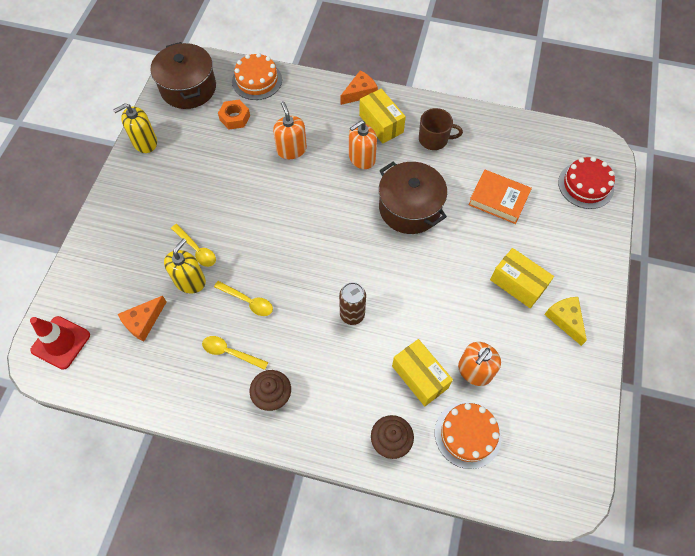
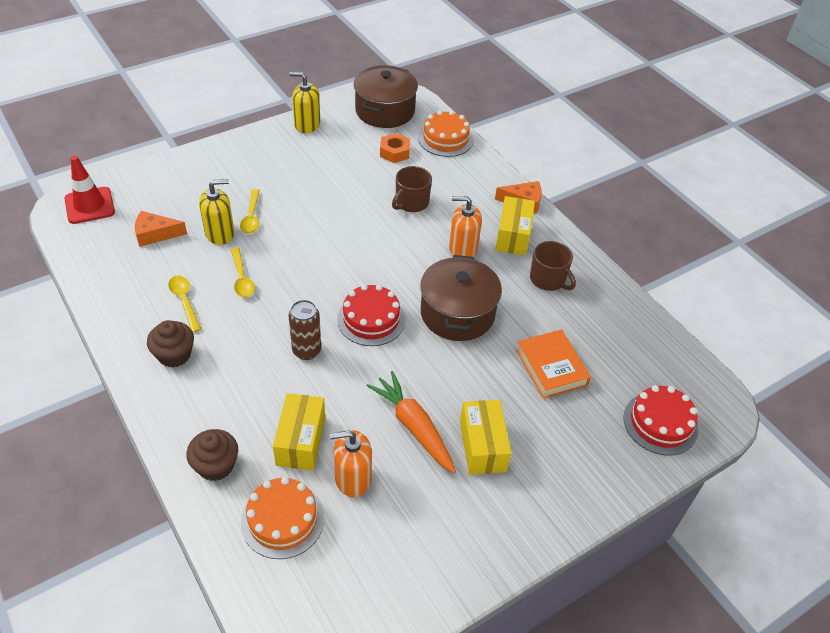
camera: 40 degrees right, 15 degrees down
(291, 150) = (411, 203): orange soap dispenser -> brown mug
(365, 257) = (371, 319): none -> red cake
(469, 307) = (414, 427): none -> orange carrot
(565, 319) = (492, 513): yellow cheese -> none

